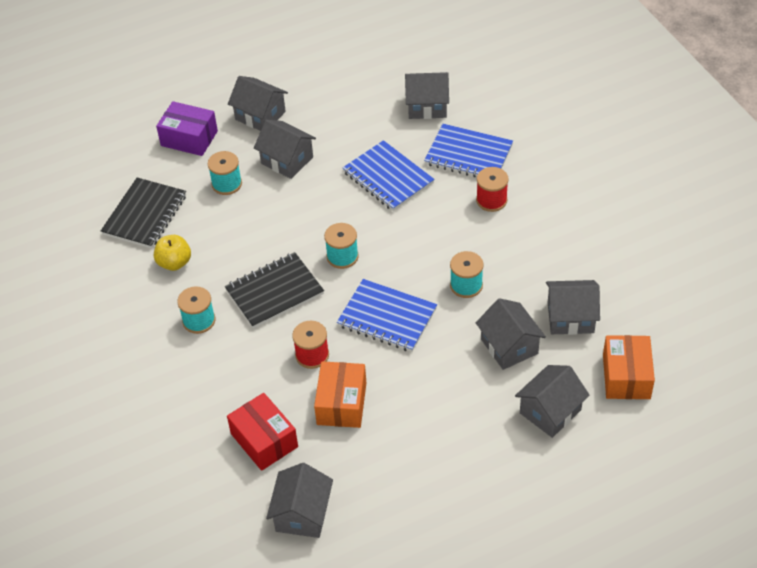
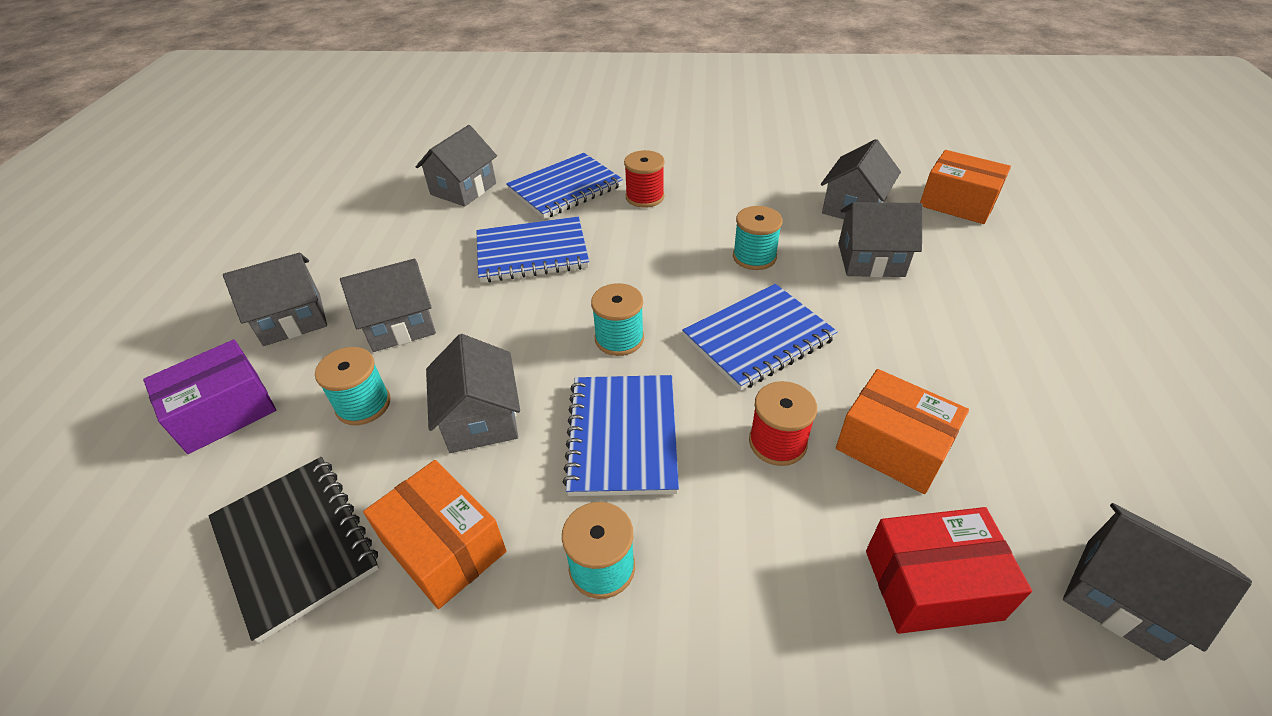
camera: 60 degrees left, 5 degrees down
(174, 263) = (444, 547): yellow apple -> orange box
(274, 292) = (622, 436): black notebook -> blue notebook
(550, 411) = (988, 266): grey house -> grey house (481, 418)

